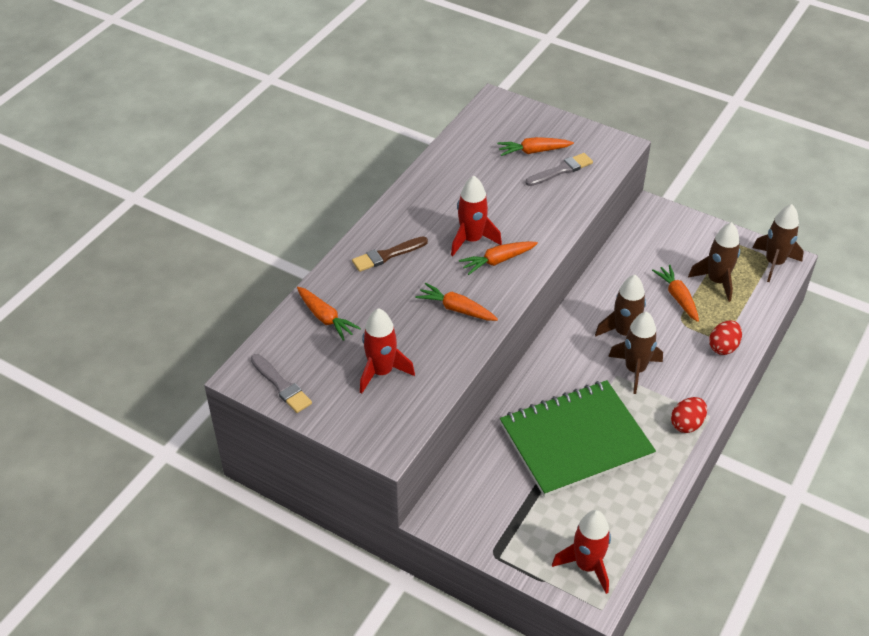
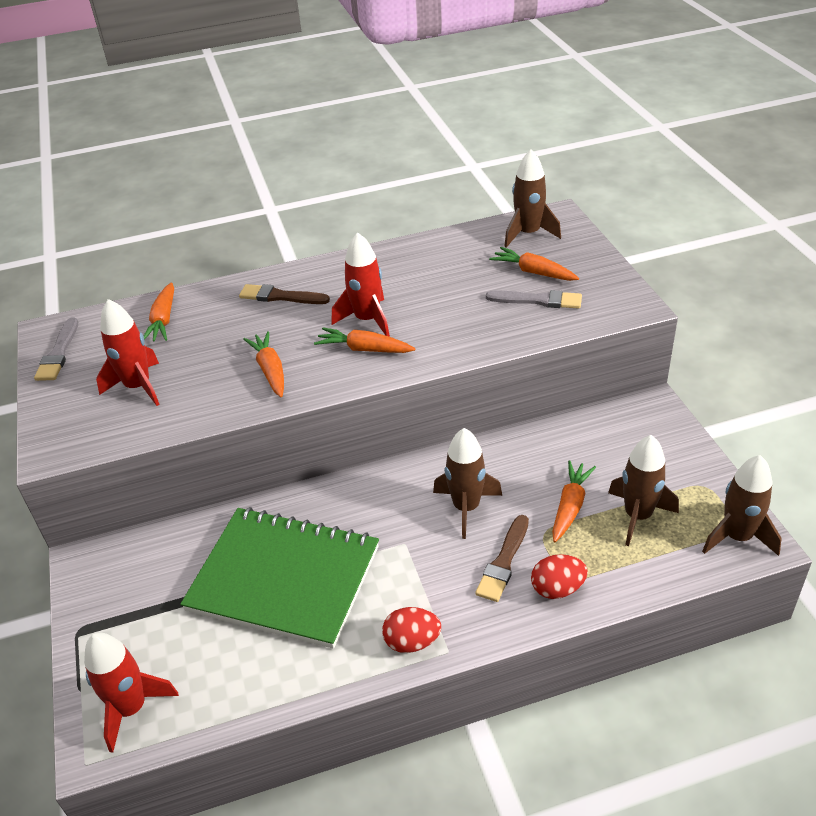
camera: 45 degrees right, 5 degrees down
(635, 370) = (430, 550): brown rocket -> brown rocket (528, 234)
(680, 350) = (503, 562): none -> brown brush

